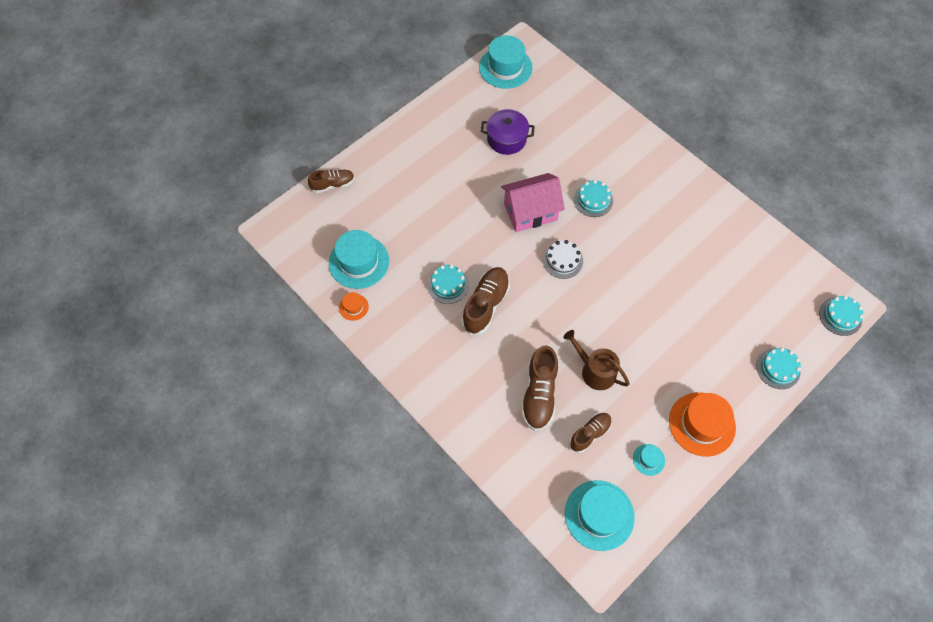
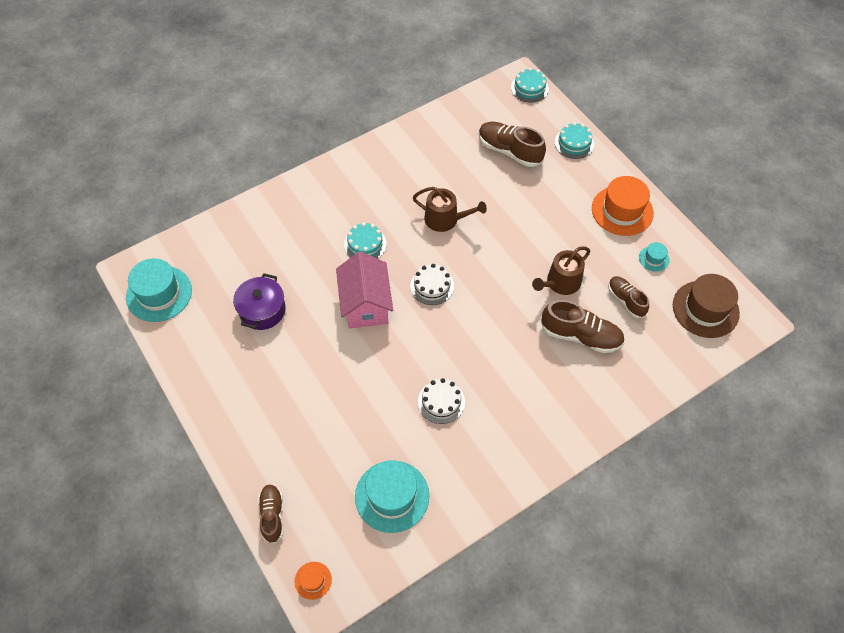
camera: 80 degrees left, 5 degrees down
(353, 307) = (452, 509): orange hat -> orange hat (313, 580)
(448, 285) = (441, 402): turquoise cake -> white cake
(485, 305) = (472, 368): brown shoe -> brown shoe (509, 151)
(599, 515) = (705, 309): turquoise hat -> brown hat
(640, 261) = (446, 219): none -> brown watering can

